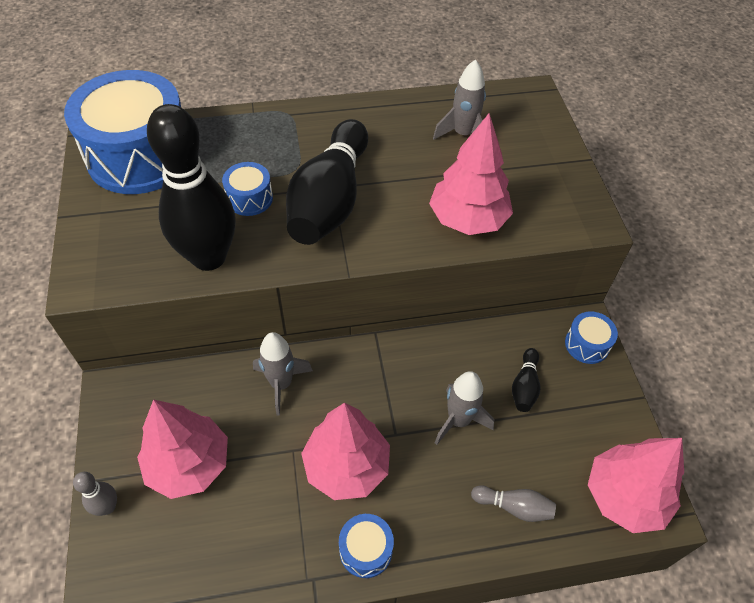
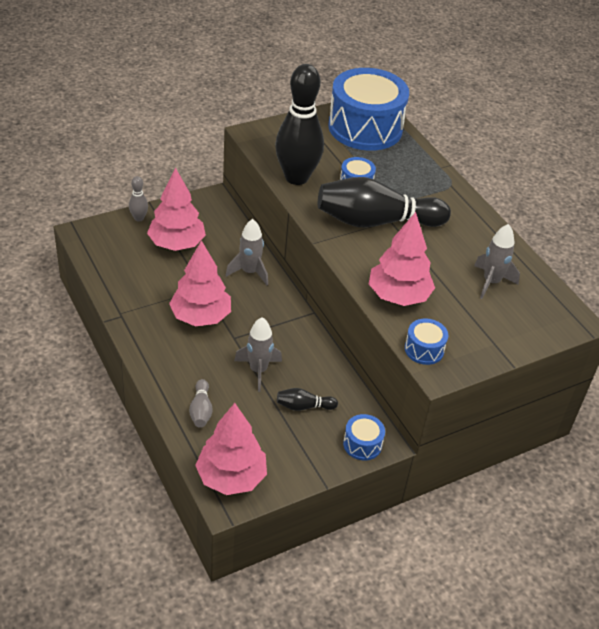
camera: 70 degrees right, 10 degrees down
(365, 550) = (146, 337): blue drum -> blue drum (424, 349)

